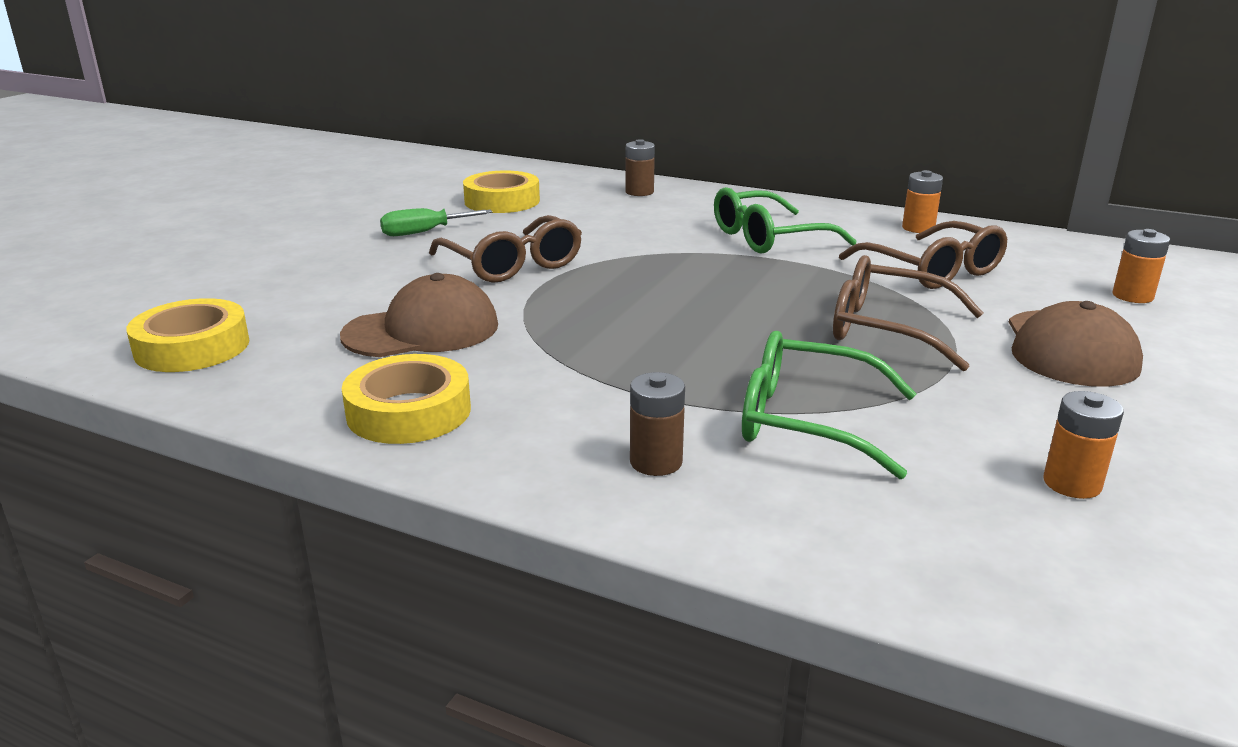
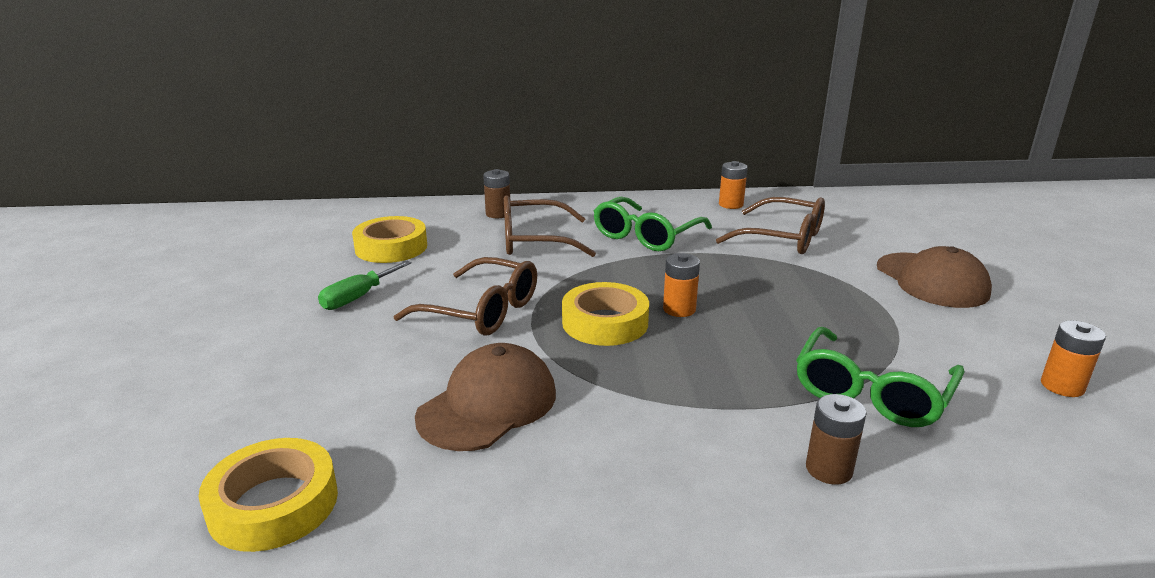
camera: 30 degrees left, 0 degrees up
(409, 411) = (585, 497): yellow tape -> yellow tape (605, 323)
(806, 421) = (871, 392): green glasses -> green glasses turned 45 degrees counterclockwise
(887, 329) = (818, 295): brown glasses -> brown glasses (534, 241)
(1132, 296) = (910, 230): orange battery -> orange battery (679, 309)

